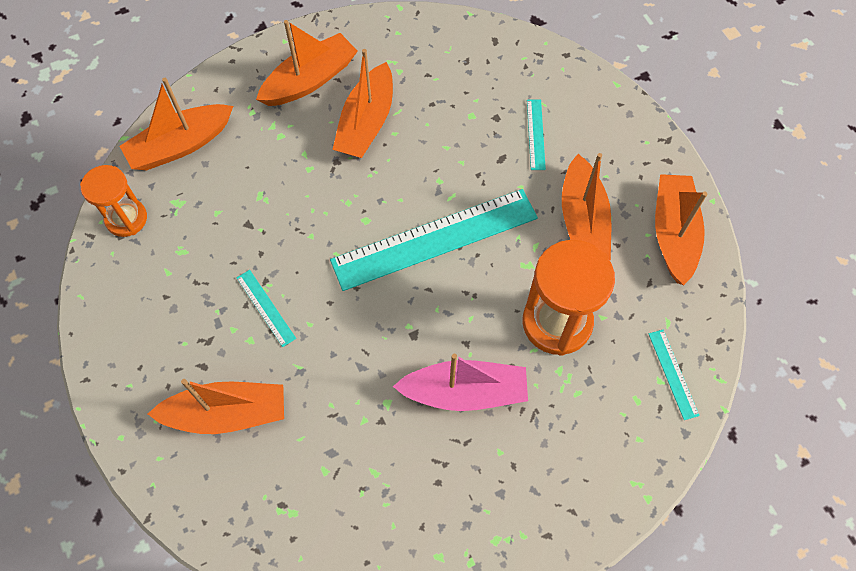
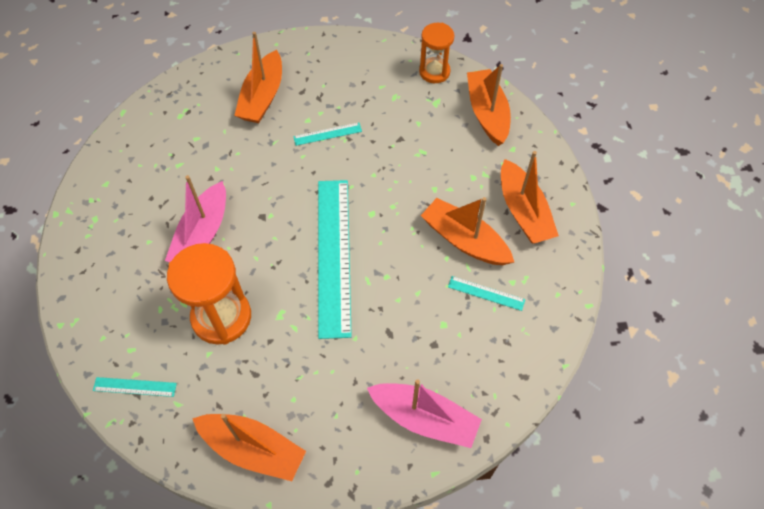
camera: 110 degrees right, 5 degrees down
(535, 134) = (403, 371): turquoise ruler -> turquoise ruler (486, 293)
(572, 104) = (424, 418): none -> pink boat
(583, 221) = (300, 375): orange boat -> none

